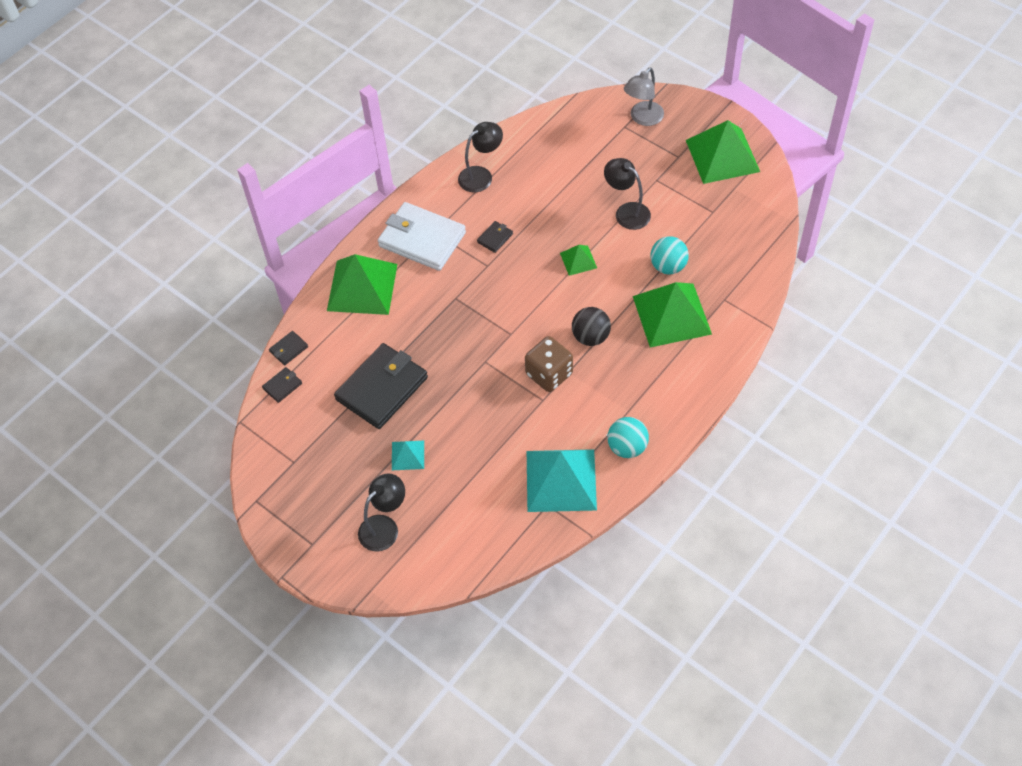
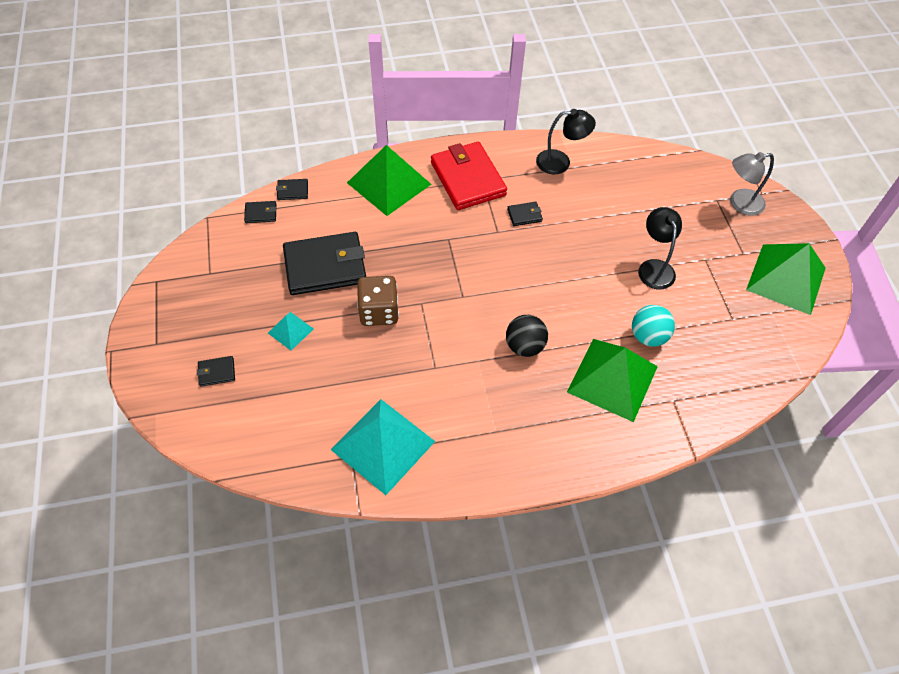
camera: 35 degrees right, 0 degrees up
(384, 527) = (217, 372): black lamp -> black wallet
(422, 239) = (467, 179): white wallet -> red wallet
(549, 374) = (461, 351): brown dice -> brown dice (379, 312)
(578, 260) = (575, 278): green pyramid -> none
(627, 447) = (464, 462): turquoise ball -> none

